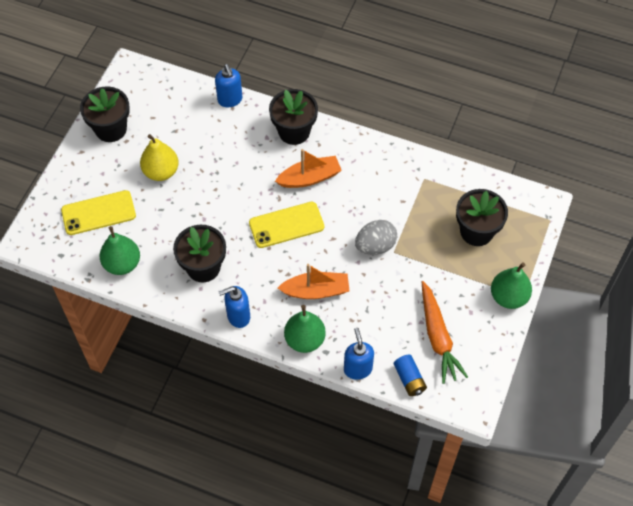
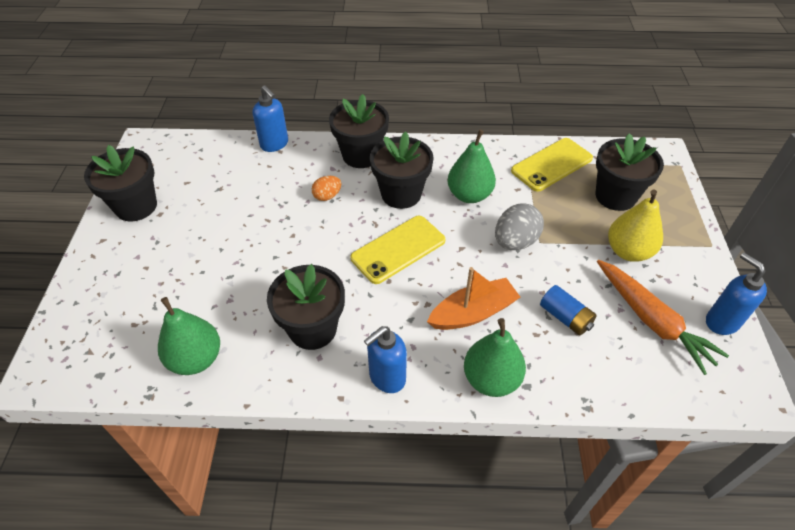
camera: 20 degrees left, 10 degrees down
(98, 213) = (143, 304): yellow phone -> yellow phone (551, 164)
(161, 171) = (216, 234): yellow pear -> yellow pear (628, 251)
(253, 162) = (327, 196): none -> orange egg
(309, 178) = (401, 194): orange boat -> black flower pot
(357, 369) = (581, 394): blue soap dispenser -> blue soap dispenser (721, 321)
(409, 379) = (653, 385): blue battery -> blue battery (565, 317)
(508, 297) = (697, 251): green pear -> green pear (469, 195)

